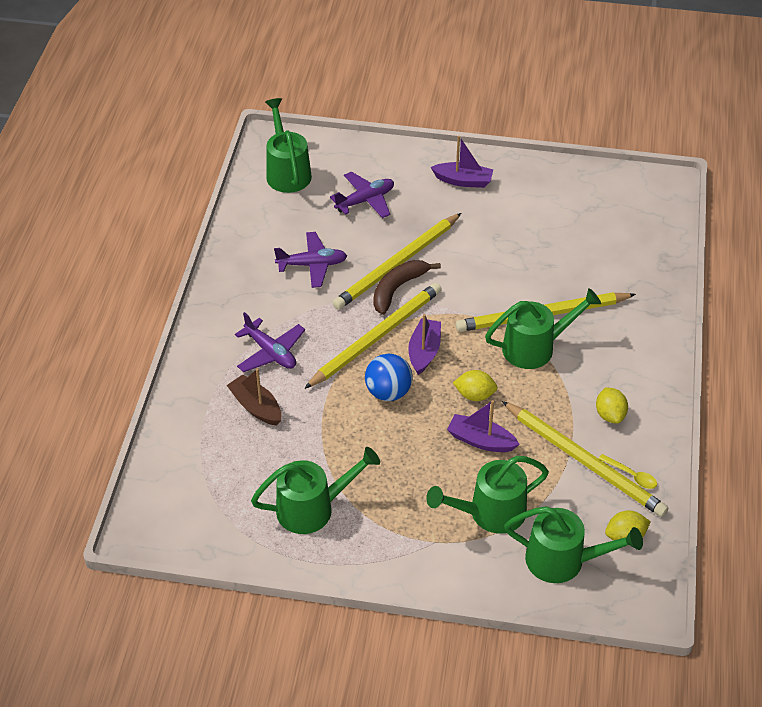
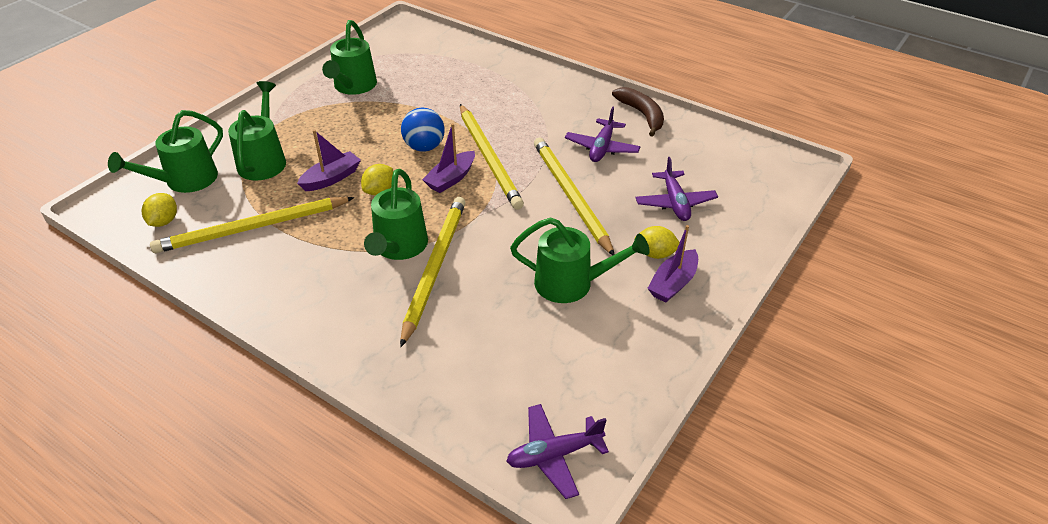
camera: 115 degrees right, 5 degrees down
(256, 407) = (465, 85): brown boat -> none
(271, 352) = (514, 103): purple plane -> purple plane (554, 455)
(287, 172) = (744, 166): green watering can -> green watering can (572, 283)
(397, 289) = (538, 187): brown banana -> brown banana (642, 115)
(424, 352) = (451, 179): purple boat -> purple boat turned 90 degrees clockwise
(610, 415) = (281, 264): yellow lemon -> yellow lemon (655, 254)
(631, 475) = (209, 250): yellow spoon -> none

